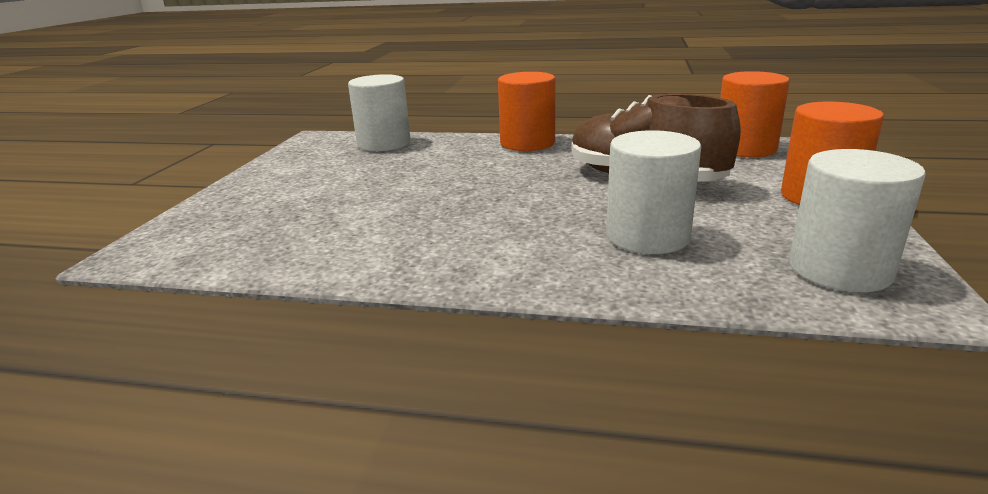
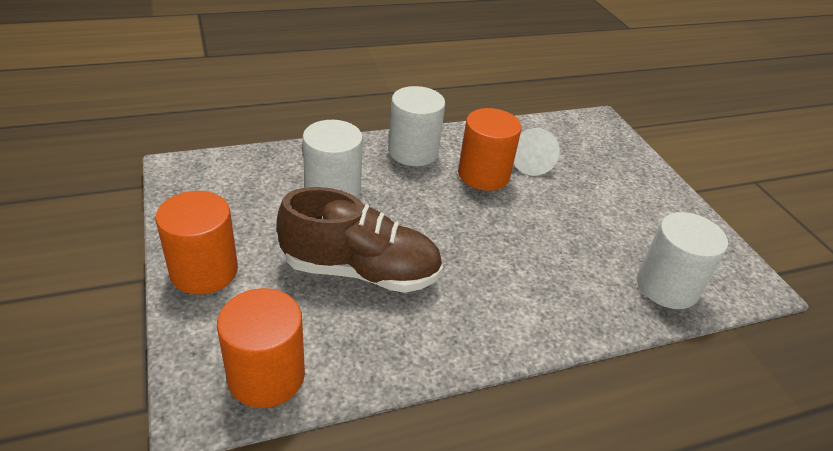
camera: 145 degrees right, 15 degrees up
(342, 223) = (530, 163): none -> white cone
(527, 143) = (522, 327): orange cylinder -> orange cylinder (483, 175)
(839, 269) = (215, 184): white cylinder -> white cylinder (413, 151)

